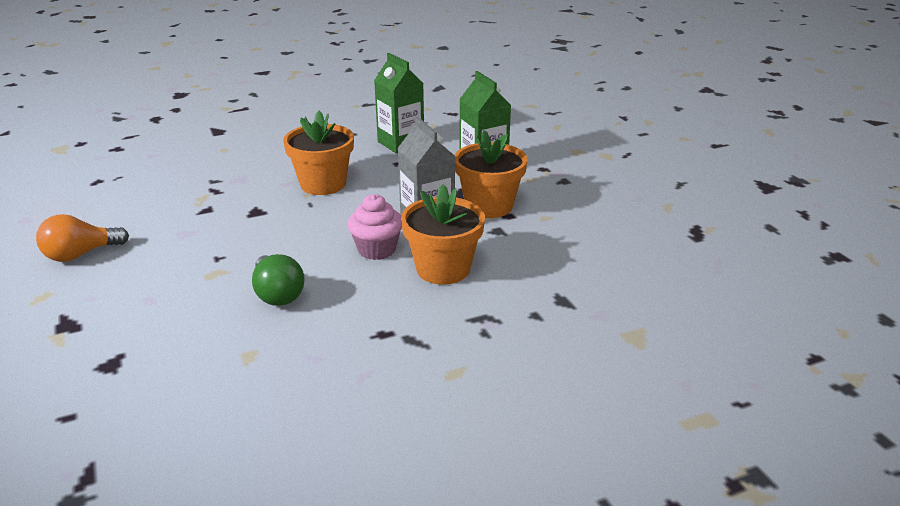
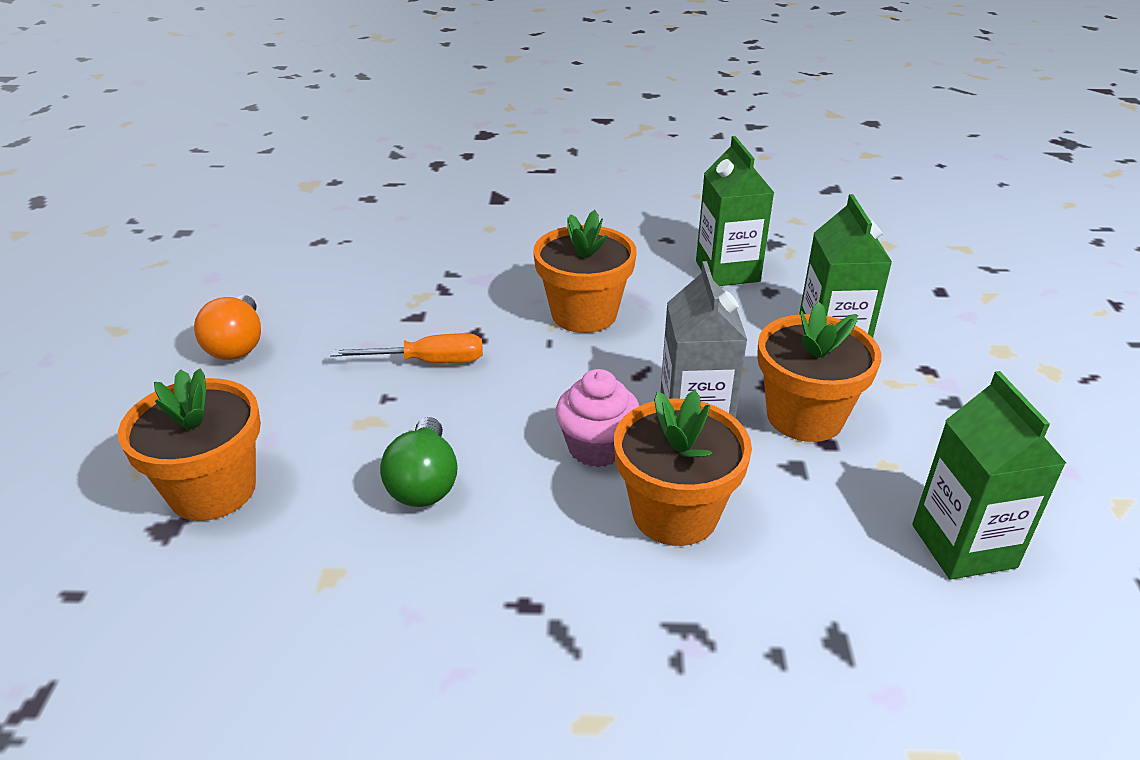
camera: 25 degrees right, 5 degrees up
(80, 254) = (237, 345): orange light bulb -> orange light bulb turned 90 degrees counterclockwise
(129, 336) = (212, 490): none -> orange flower pot
(233, 232) = (428, 362): none -> orange screwdriver
(602, 243) = (963, 546): none -> green carton

